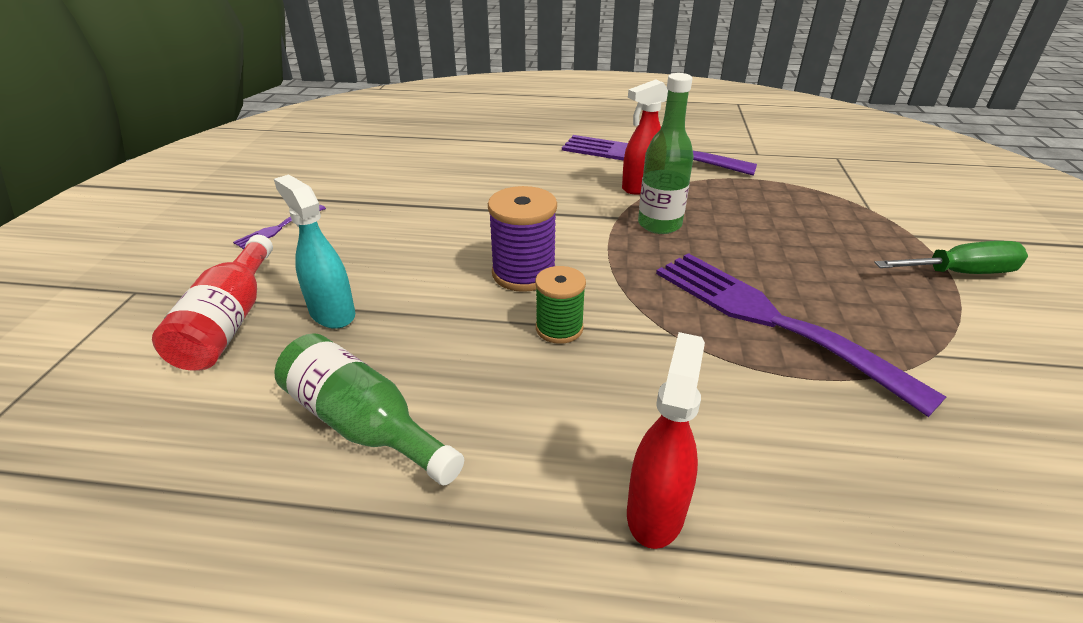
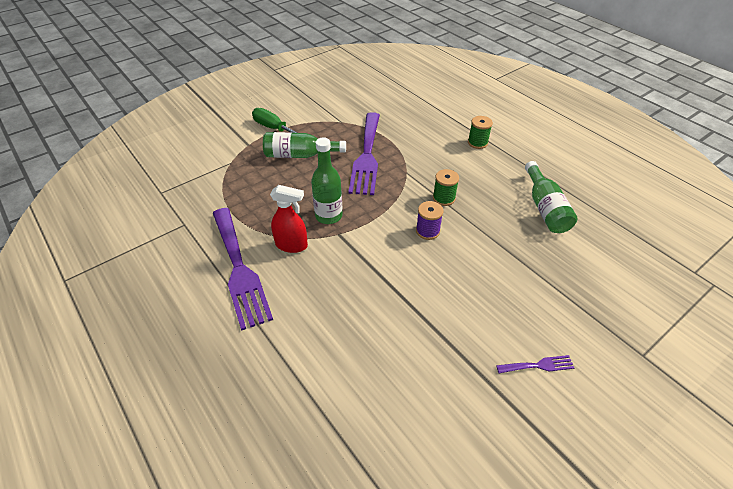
camera: 135 degrees left, 10 degrees up
(229, 322) = (588, 292): red bottle -> none
(332, 313) = (534, 265): turquoise spray bottle -> none
(524, 273) = (427, 231): purple spool -> purple spool, size x0.66
(655, 511) = (477, 143): red spray bottle -> green spool
(839, 262) = (299, 155): none -> green bottle

